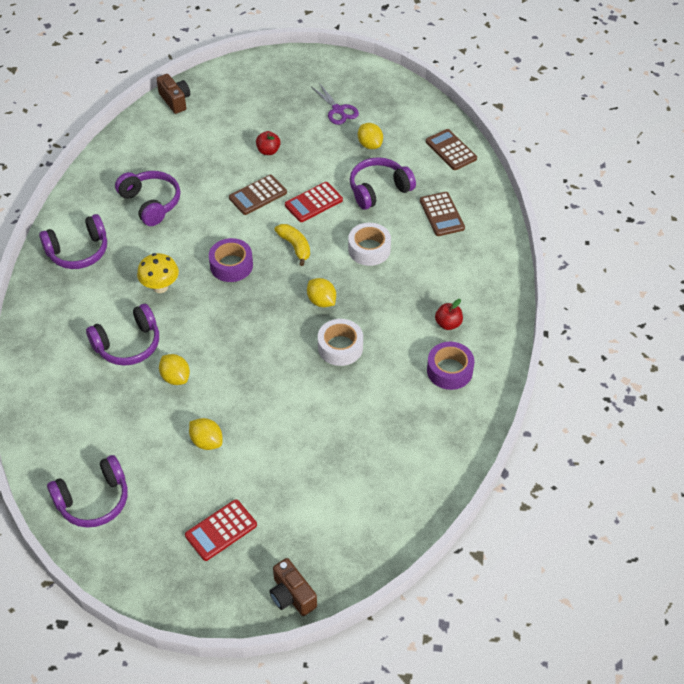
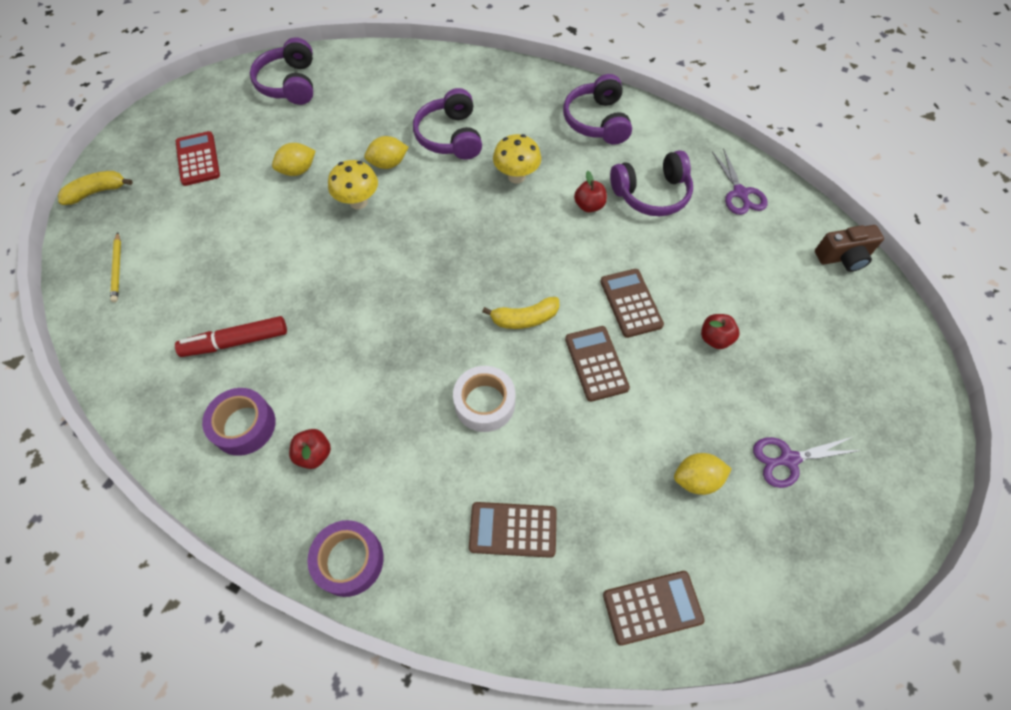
camera: 110 degrees right, 10 degrees up
(133, 156) = (740, 193): none -> purple scissors
(176, 236) = (589, 205): none -> red apple
(226, 382) = (358, 202): none -> yellow mushroom
(231, 265) = (521, 246): purple tape -> purple tape (349, 560)
(291, 595) = (97, 192): brown camera -> yellow banana
(313, 202) = (596, 363): red calculator -> brown calculator
(321, 301) = (423, 320): yellow lemon -> none
(340, 347) = (345, 318): white tape -> none
(365, 526) = (117, 269): none -> yellow pencil
(379, 190) = (594, 457): purple headphones -> none
(390, 406) = (236, 342): none -> red marker

